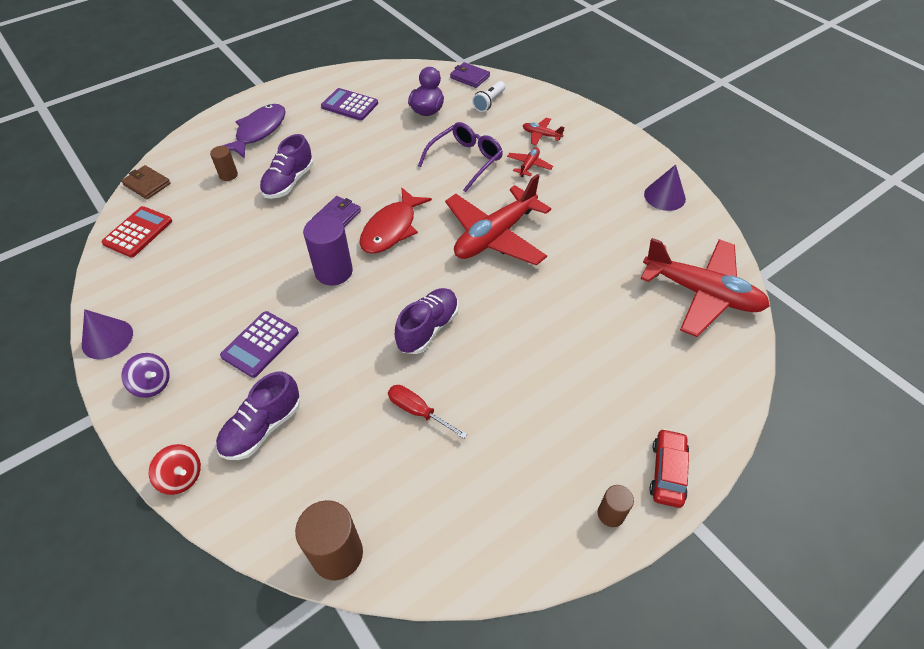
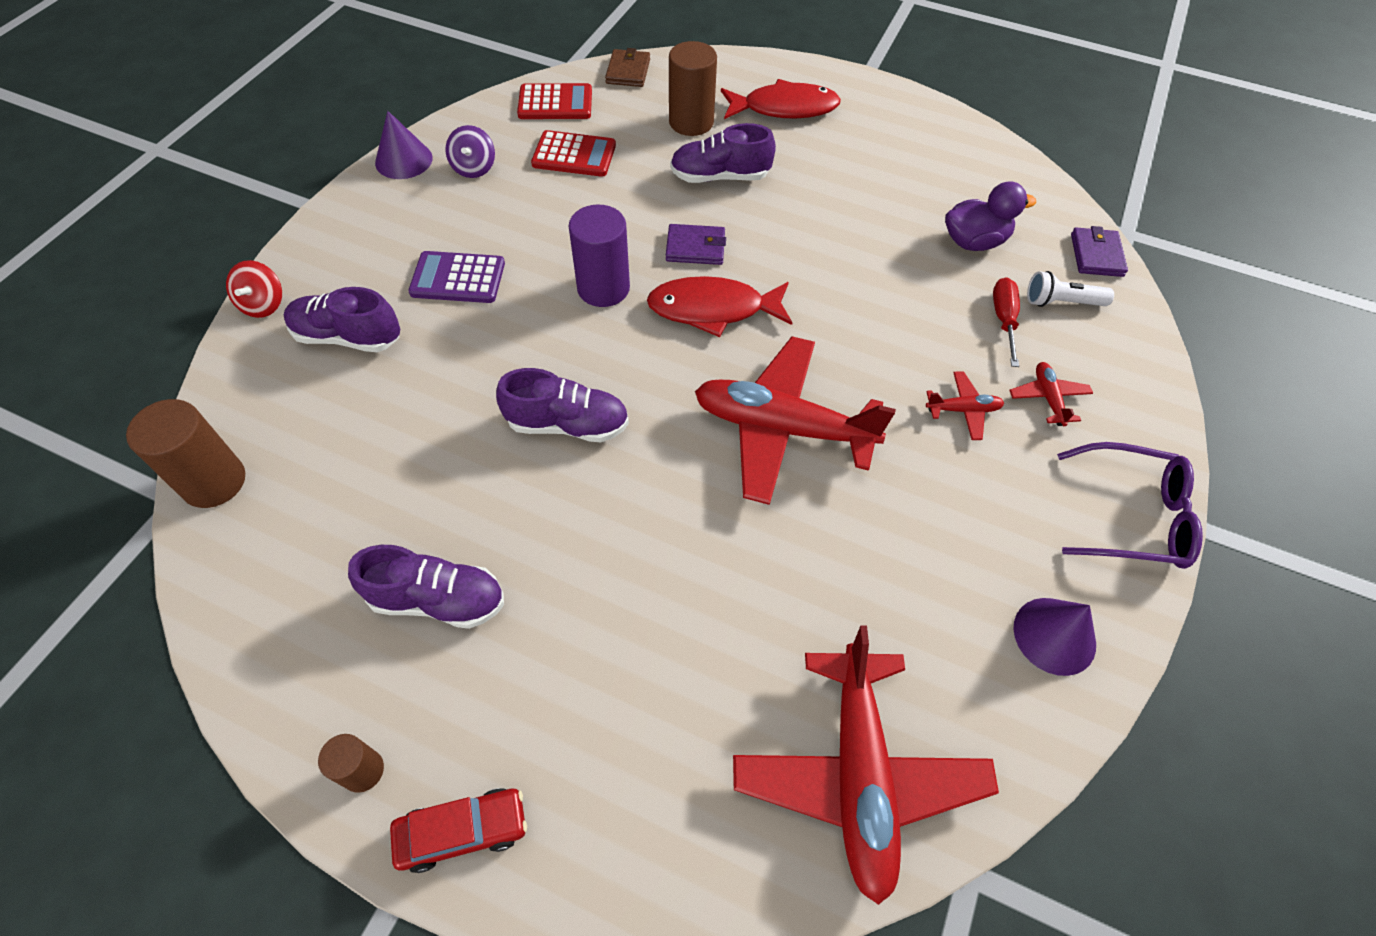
camera: 60 degrees right, 5 degrees up
(152, 384) = (364, 223): purple spinning top -> purple spinning top (474, 168)
(201, 241) = (574, 155): none -> red calculator
(228, 175) = (691, 122): brown cylinder -> brown cylinder, size x1.80
(259, 131) = (784, 108): purple fish -> red fish
(349, 105) = (908, 161): purple calculator -> none
(418, 411) = (433, 472): red screwdriver -> red screwdriver (1003, 320)
(465, 160) = (907, 329): purple glasses -> purple glasses (1132, 516)
(515, 438) = (438, 600): none -> purple shoe

